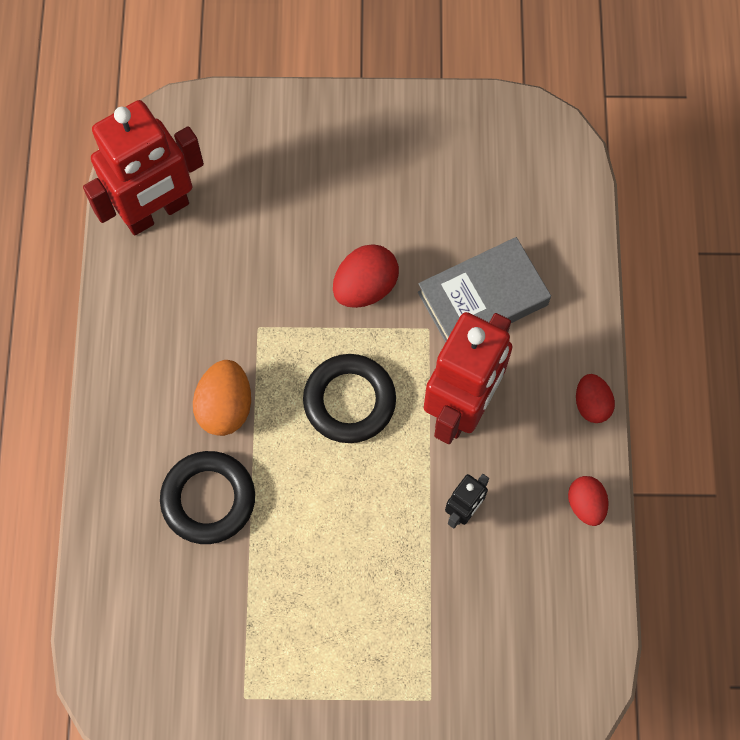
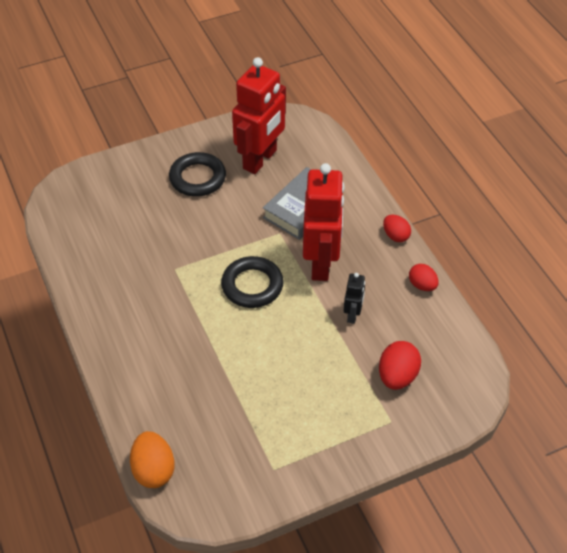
camera: 25 degrees left, 20 degrees down
(156, 212) = (79, 233): red robot -> red robot (260, 160)
(208, 499) = (191, 369): black ring -> black ring (197, 178)
(225, 407) = (176, 316): orange egg -> orange egg (153, 470)
(365, 287) = (230, 226): red egg -> red egg (397, 376)

